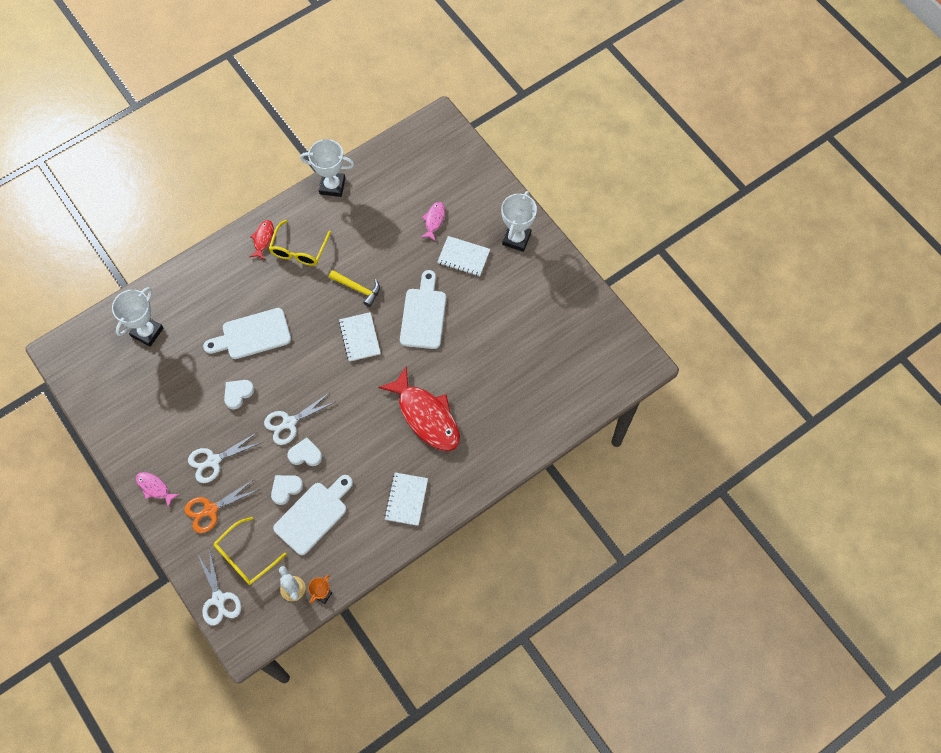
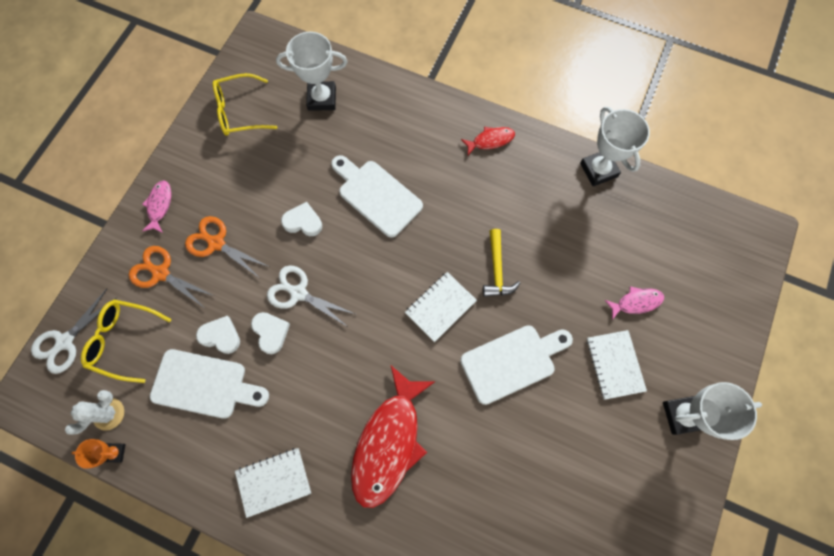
camera: 60 degrees right, 5 degrees up
(213, 461) = (216, 243): white scissors -> orange scissors
(299, 250) = (501, 182): yellow glasses -> yellow glasses (239, 112)

